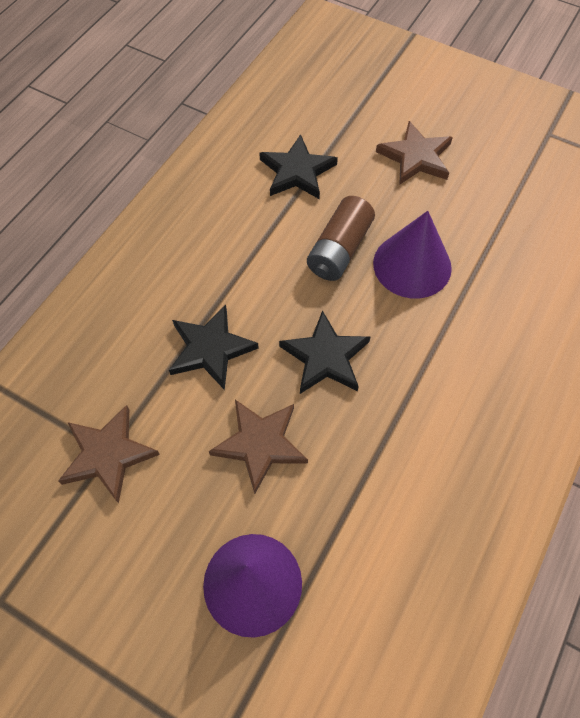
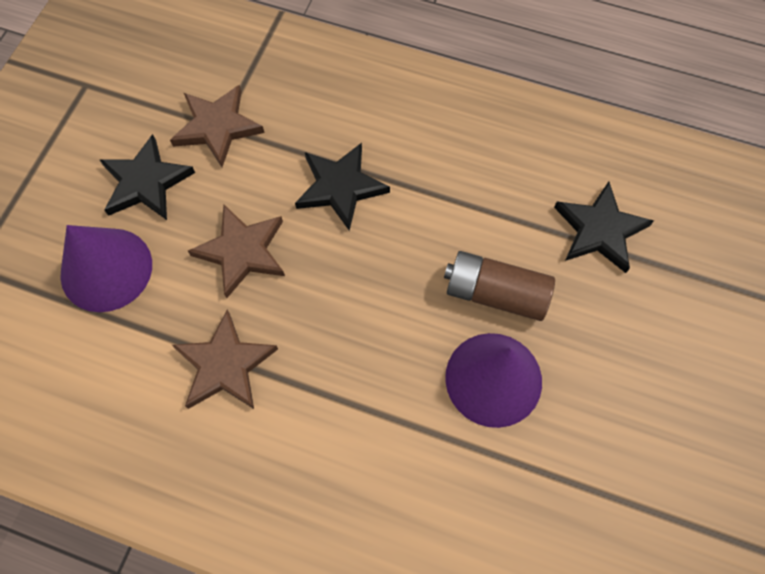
camera: 80 degrees right, 5 degrees up
(325, 357) = (349, 298): black star -> black star (146, 182)
(415, 157) = (670, 368): brown star -> brown star (225, 365)

